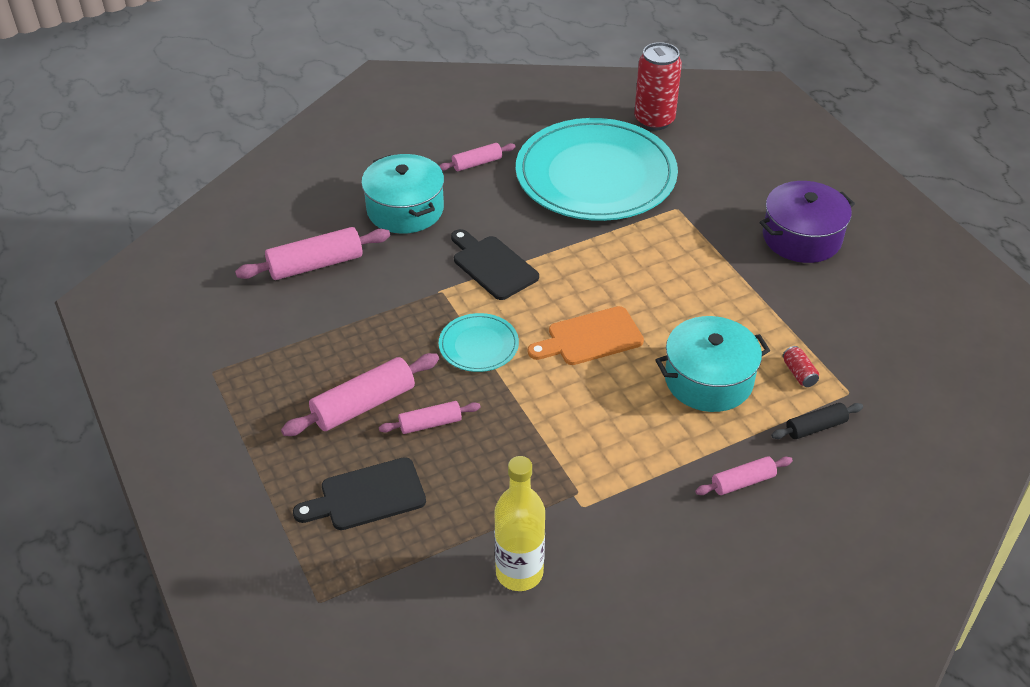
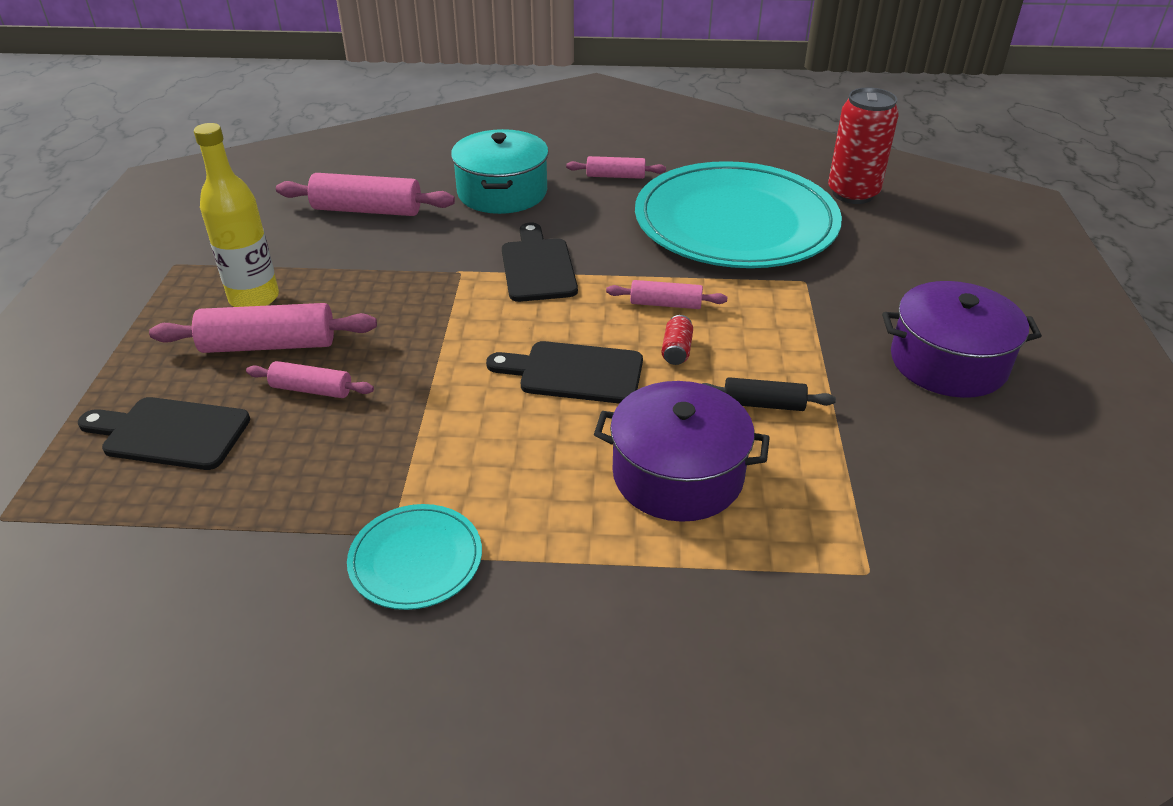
camera: 30 degrees right, 5 degrees down
(478, 345) = (444, 334): turquoise plate -> turquoise plate (416, 559)
(519, 573) = (225, 595): yellow bottle -> yellow bottle (254, 298)
(590, 338) = (574, 373): orange cutting board -> black cutting board
(708, 380) = (678, 474): turquoise pot -> purple pot
(743, 482) = (609, 621): pink rolling pin -> pink rolling pin (665, 304)
(799, 373) = (811, 517): red can -> red can (676, 350)
(815, 427) = (778, 597): black rolling pin -> black rolling pin (763, 404)

